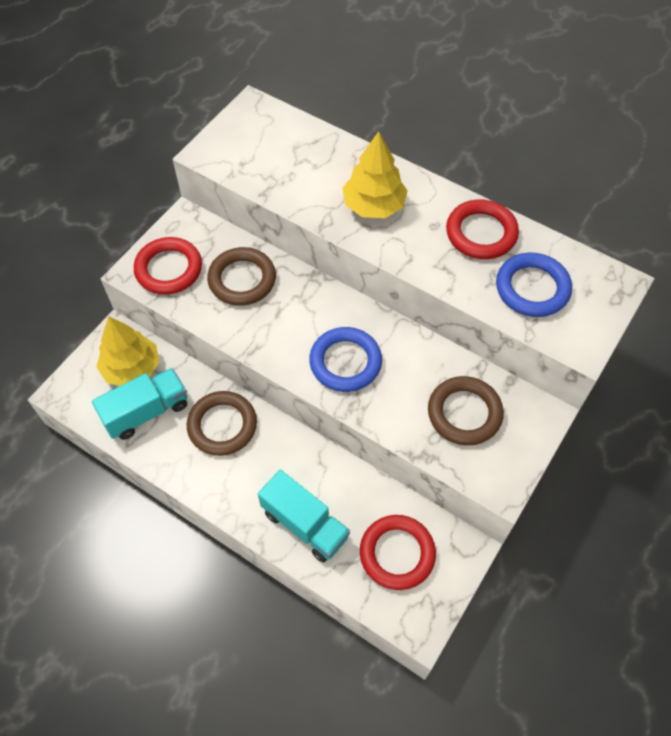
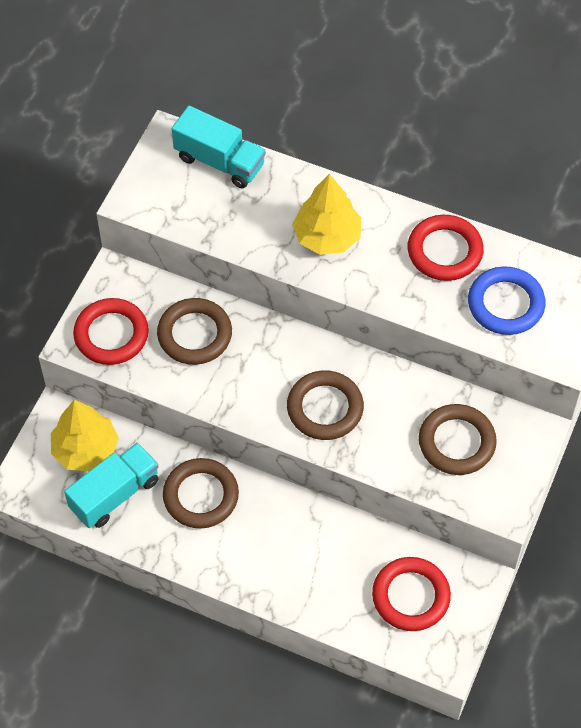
camera: 10 degrees left, 0 degrees up
(305, 524) = (311, 583): turquoise truck -> turquoise truck (219, 161)
(345, 362) = (325, 408): blue ring -> brown ring

